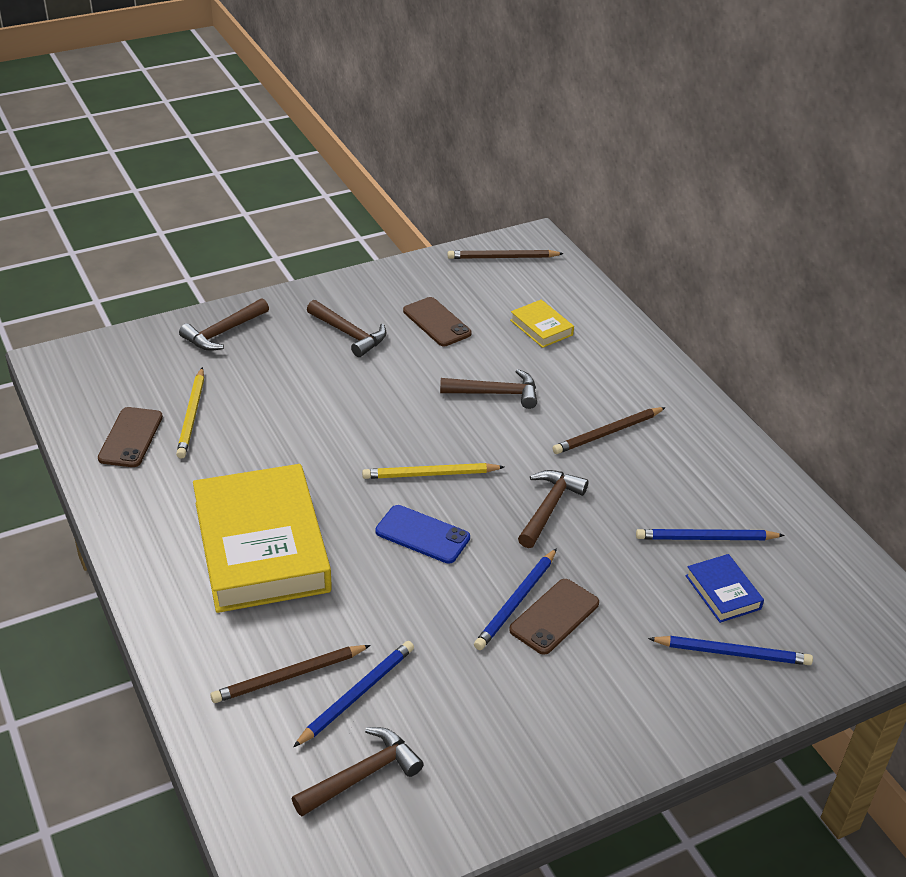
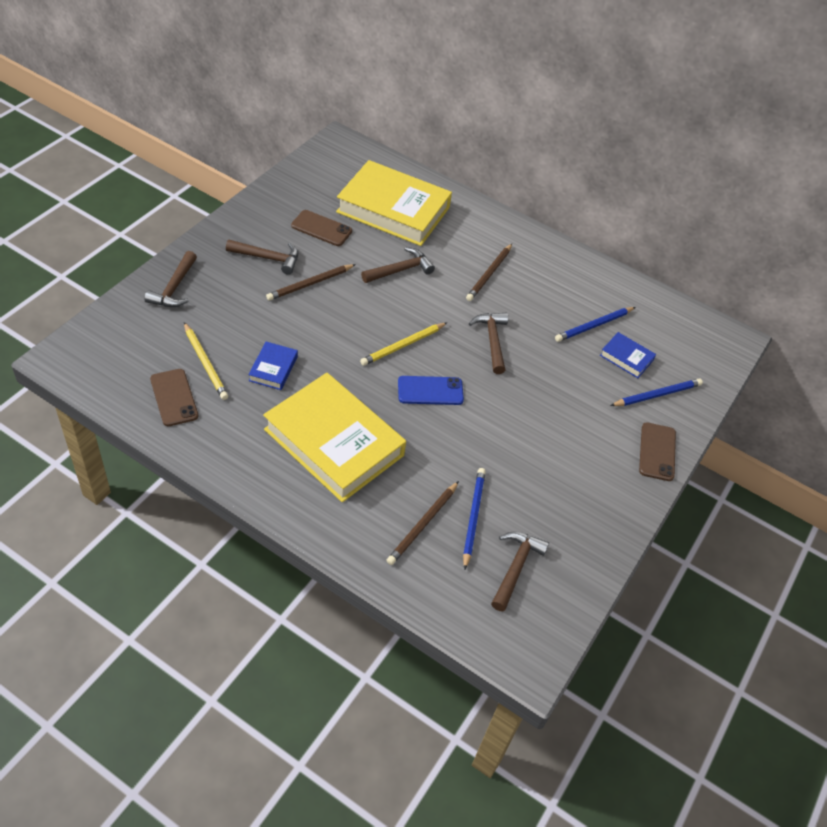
camera: 35 degrees left, 10 degrees up
(259, 446) = (273, 368): none -> blue book
(502, 257) = (328, 162): brown pencil -> brown pencil (310, 284)
(516, 602) = (519, 413): blue pencil -> none
(541, 327) = (393, 210): yellow book -> yellow book, size x2.34
(554, 616) = (547, 414): brown phone -> brown phone (657, 452)

